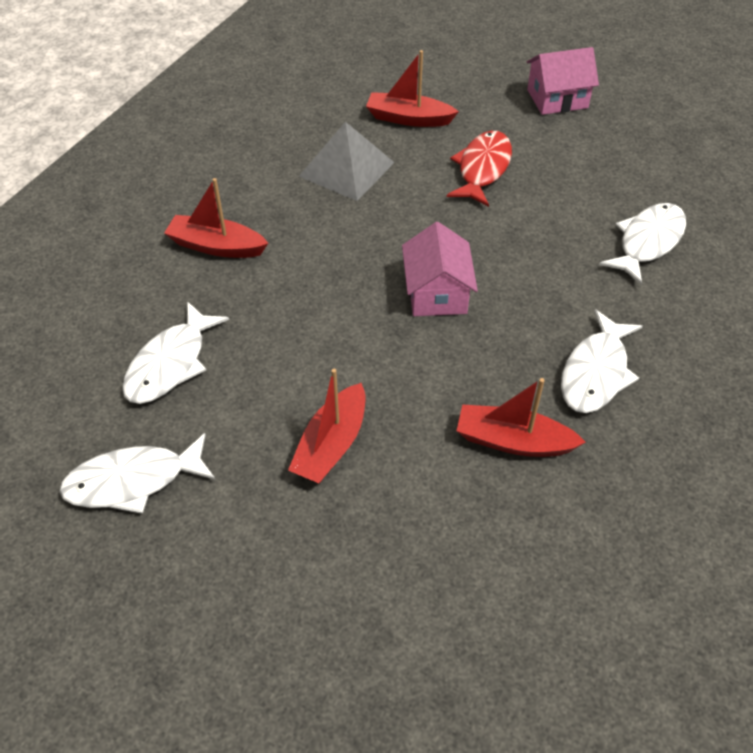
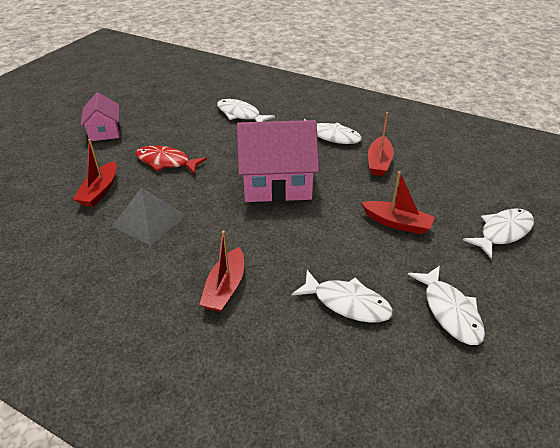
camera: 90 degrees left, 10 degrees down
(298, 611) = (502, 232): none -> white fish
(436, 293) = (277, 183): pink house -> pink house, size x1.77

